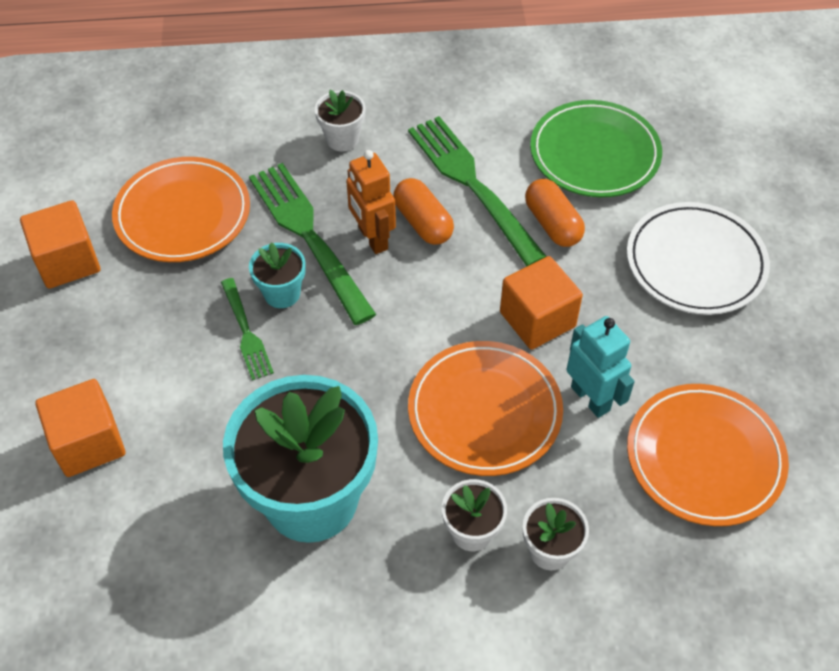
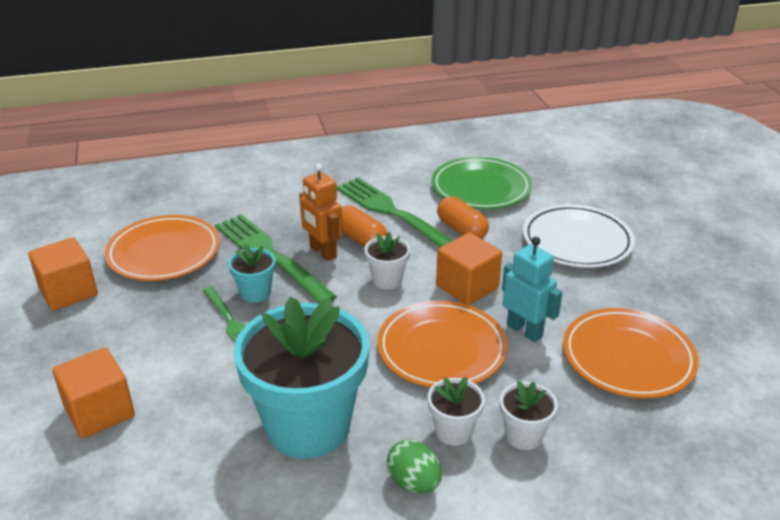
camera: 10 degrees left, 20 degrees down
(342, 139) = (285, 197): white flower pot -> white flower pot (387, 280)
(413, 592) = (414, 482): none -> green egg

